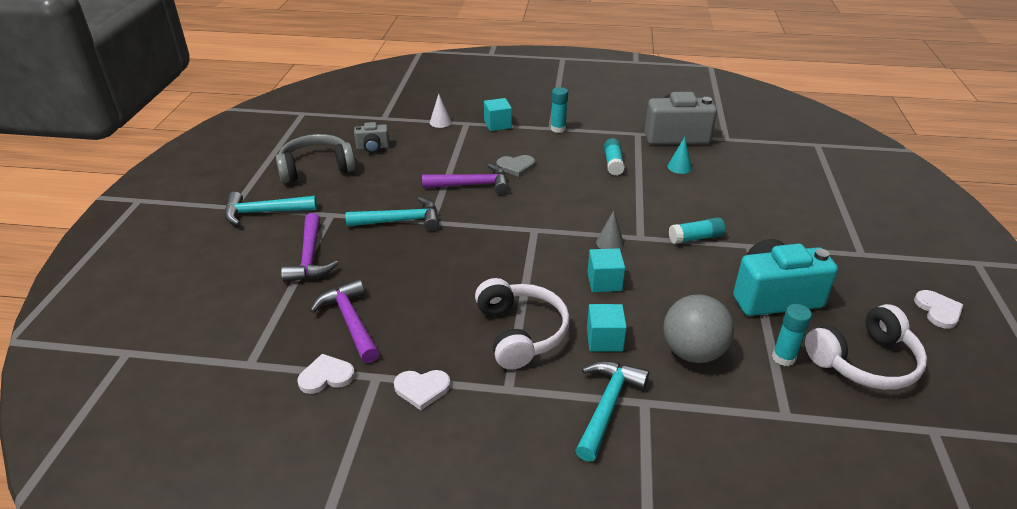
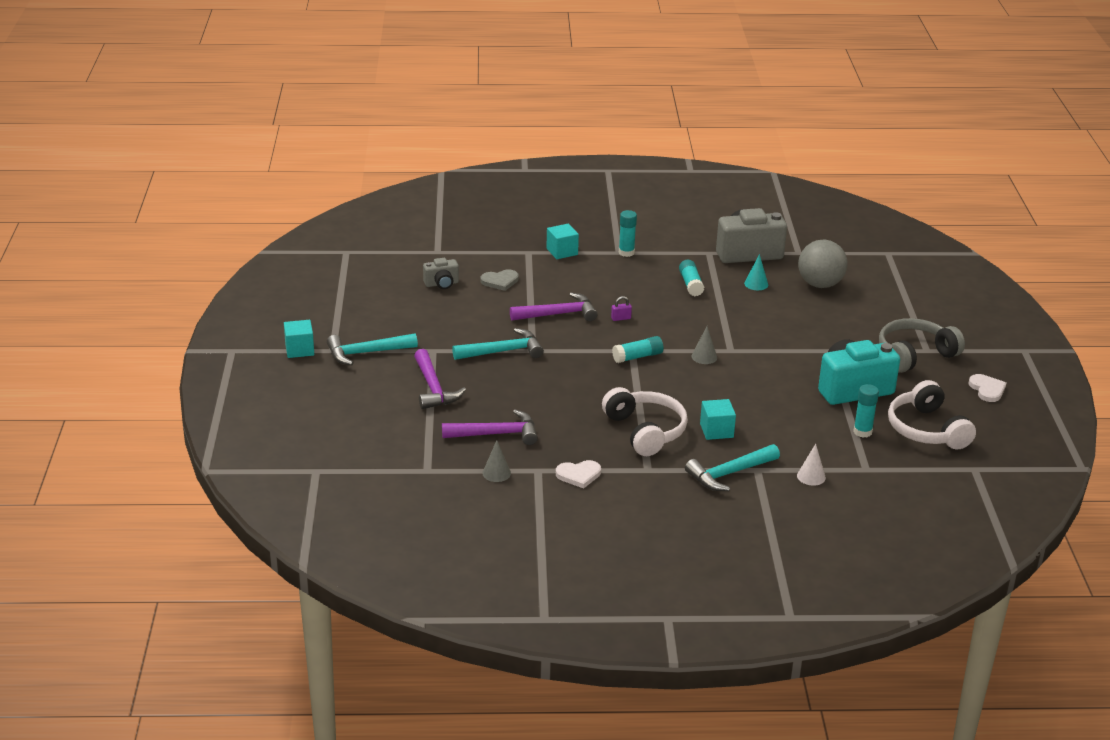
camera: 10 degrees left, 5 degrees down
(316, 168) = (394, 308): grey headphones -> grey headphones (914, 355)
(326, 376) = (496, 473): white heart -> grey cone
(350, 321) = (497, 434): purple hammer -> purple hammer turned 120 degrees clockwise
(440, 122) = (500, 253): white cone -> white cone (811, 476)
(516, 166) = (595, 294): grey heart -> grey heart (500, 281)
(533, 193) = (621, 318): none -> purple padlock
(604, 282) = (706, 388): turquoise cube -> turquoise cube (299, 350)
(607, 406) = (729, 474): turquoise hammer -> turquoise hammer turned 135 degrees counterclockwise
(693, 352) = (790, 434): grey ball -> grey ball (820, 284)
(695, 238) = (780, 347): turquoise glue stick -> turquoise glue stick (637, 357)
(865, 362) = (926, 430): white headphones -> white headphones turned 105 degrees clockwise

